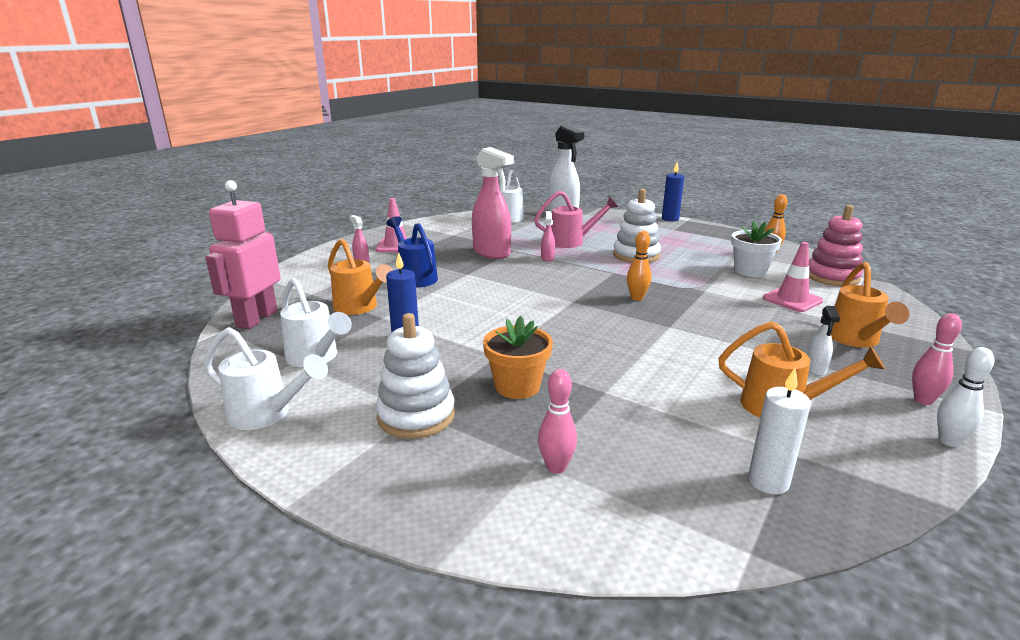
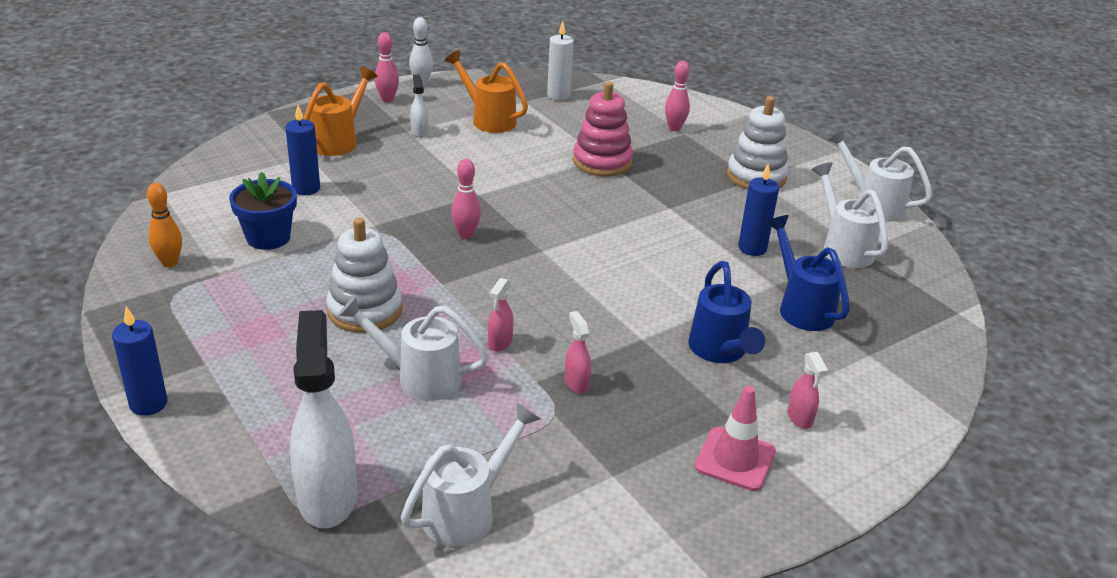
camera: 160 degrees left, 10 degrees up
(256, 319) = (926, 321): pink robot -> none
(360, 308) = (801, 307): orange watering can -> blue watering can
(492, 253) = (576, 383): pink spray bottle -> pink spray bottle, size x0.45
(517, 386) = (668, 177): orange flower pot -> none
(572, 242) = (418, 377): pink watering can -> white watering can
(637, 298) = (466, 235): orange bowling pin -> pink bowling pin
(750, 271) = (268, 237): white flower pot -> blue flower pot
(792, 300) = (306, 188): pink traffic cone -> blue candle
(815, 369) = (419, 131): white spray bottle -> white spray bottle turned 45 degrees counterclockwise
(832, 277) = (196, 203): pink stacking toy -> pink stacking toy (602, 162)

